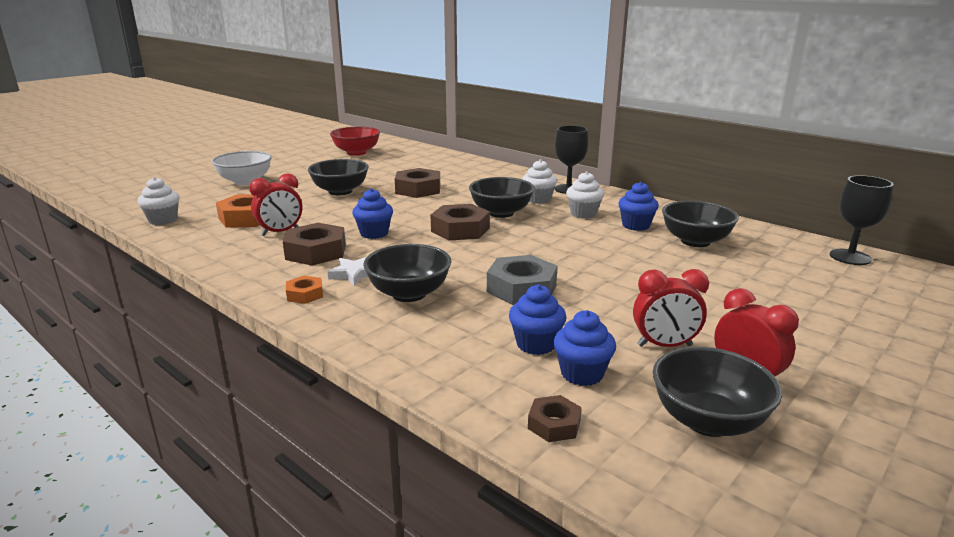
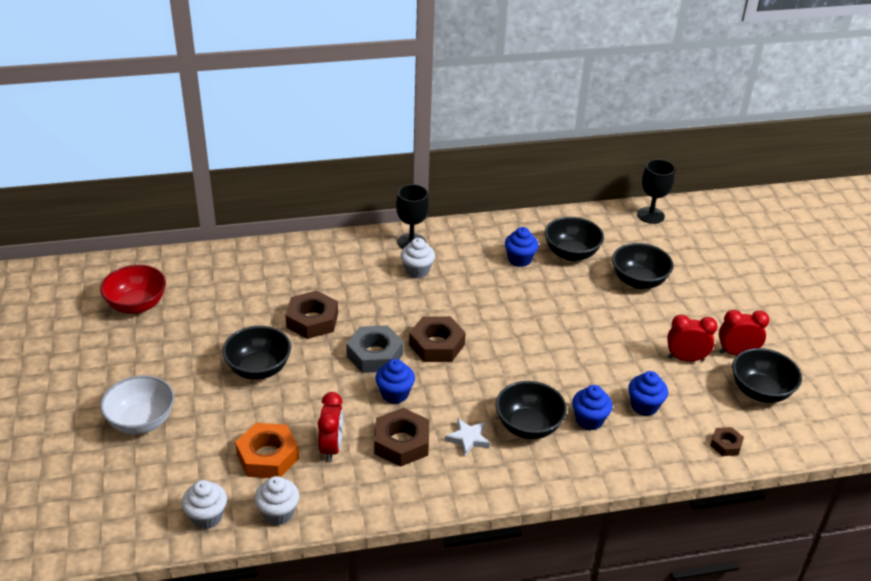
camera: 55 degrees left, 15 degrees up
(305, 294) = (481, 479): orange nut -> none
(501, 213) = (424, 306): black bowl -> black bowl (638, 281)
(521, 288) = (568, 371): grey nut -> grey nut (375, 355)
(582, 374) = (689, 407): blue cupcake -> blue cupcake (589, 420)
(583, 214) = (471, 268): white cupcake -> white cupcake (278, 513)
(664, 345) = (686, 358): red clock -> red clock turned 120 degrees counterclockwise

